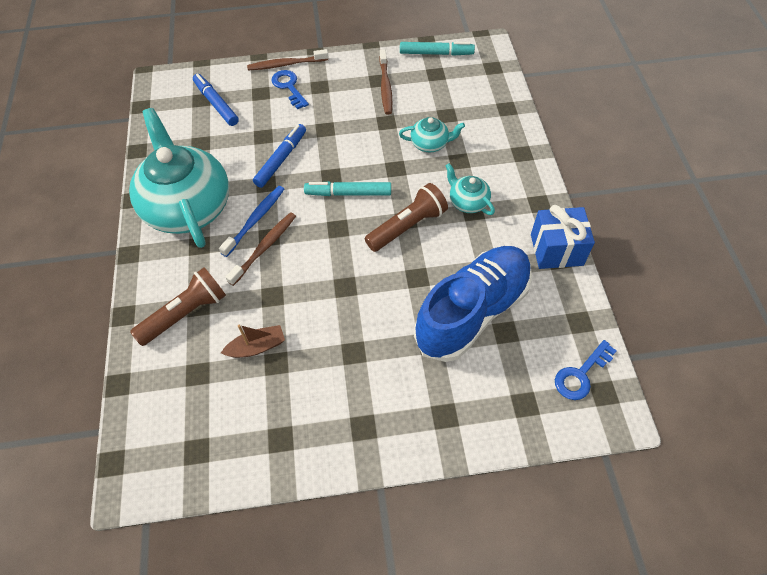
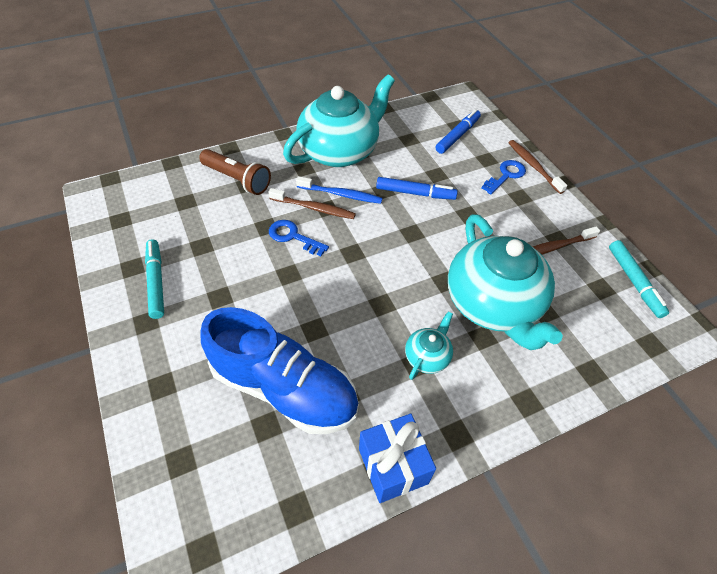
camera: 70 degrees right, 5 degrees down
(256, 347) = (214, 229): brown boat -> none
(348, 193) = (396, 250): turquoise marker -> turquoise marker (156, 282)
(407, 226) = (373, 307): brown flashlight -> none
(430, 144) = (493, 304): turquoise teapot -> turquoise teapot, size x2.30
(581, 374) = (224, 520): blue key -> blue key (293, 237)

